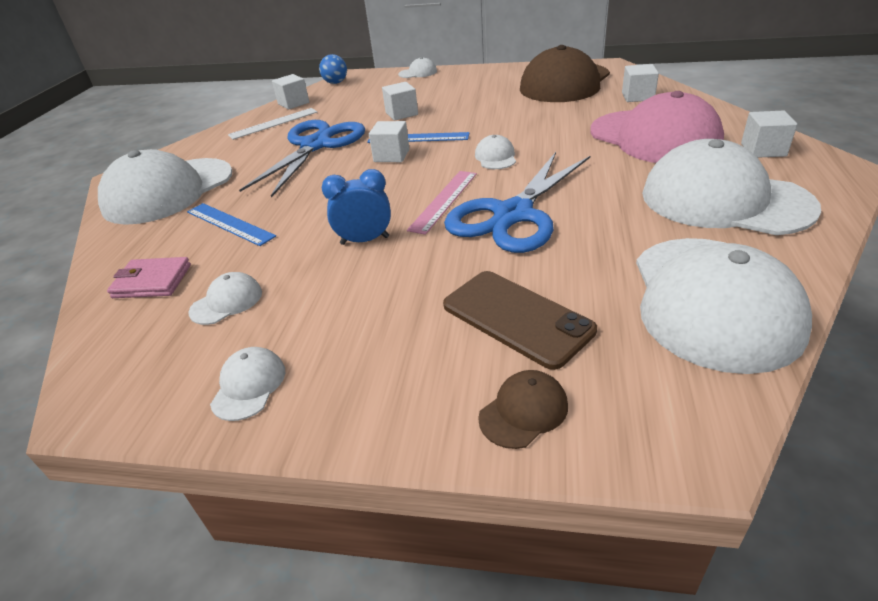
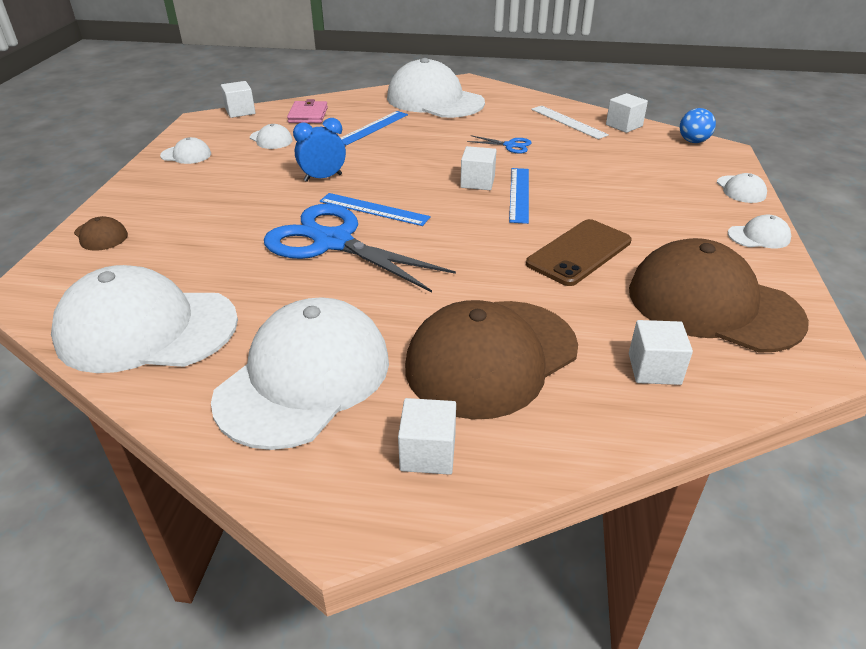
camera: 85 degrees right, 0 degrees up
(316, 145) = (510, 145): blue scissors -> blue scissors, size x0.41
(365, 240) = (323, 178): blue clock -> blue clock turned 105 degrees counterclockwise
(401, 113) = (590, 183): white cube -> white cube (240, 111)
(443, 200) = (374, 209): pink ruler -> blue ruler
(495, 157) = (459, 238): white cap -> white cap (759, 236)
(516, 318) = (187, 237): brown phone -> brown phone (579, 252)
(654, 137) = (491, 357): pink cap -> brown cap

